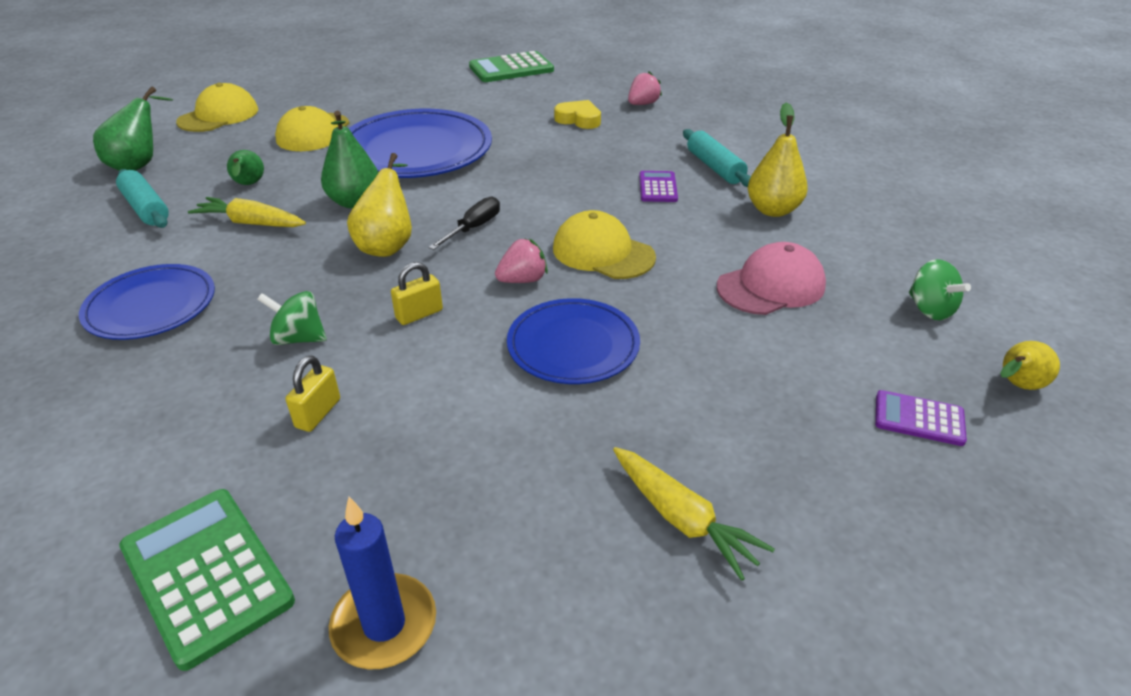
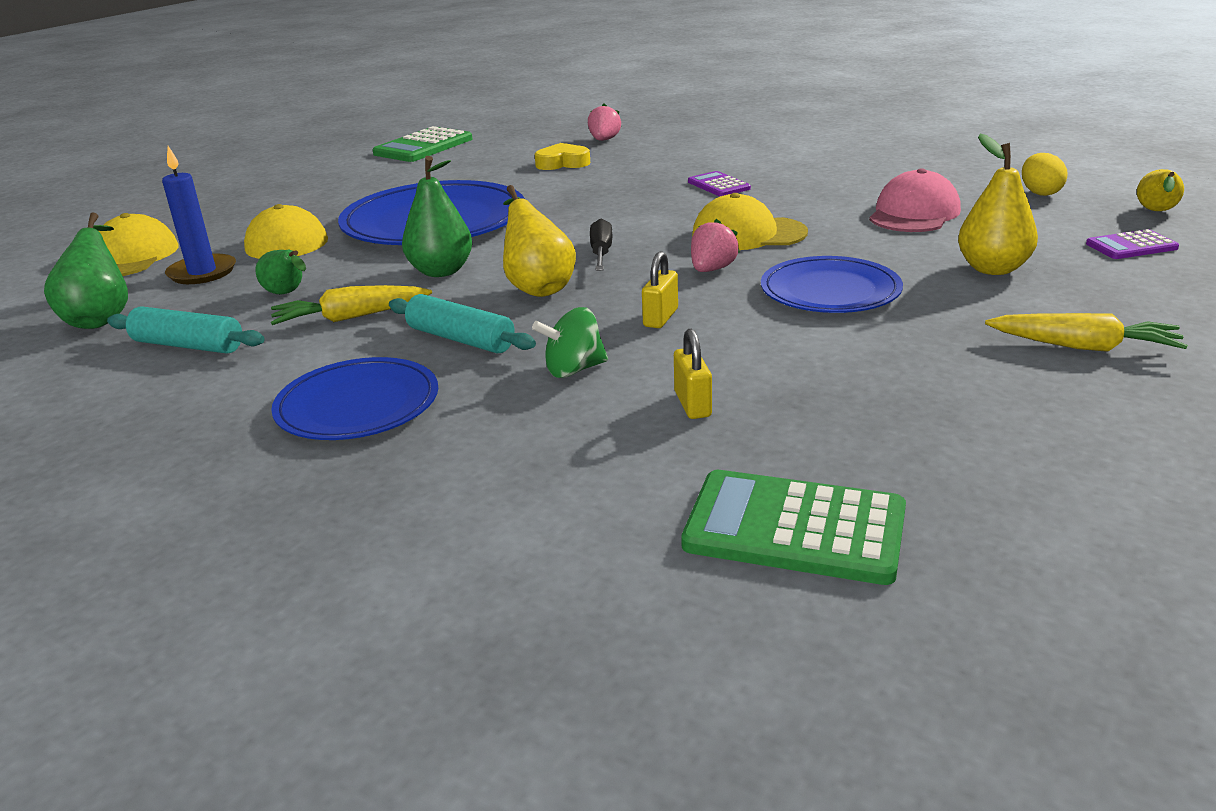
camera: 30 degrees left, 10 degrees down
(384, 624) = (993, 485): blue candle -> blue candle (202, 272)
(715, 167) = (743, 162): turquoise rolling pin -> turquoise rolling pin (461, 339)
(772, 210) = (835, 173): yellow pear -> yellow pear (992, 269)
(930, 309) = (1040, 193): green spinning top -> yellow egg

